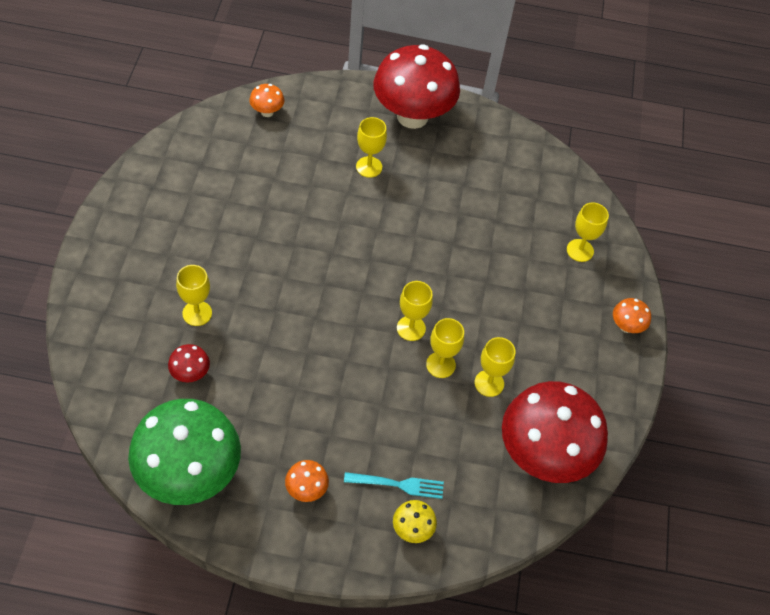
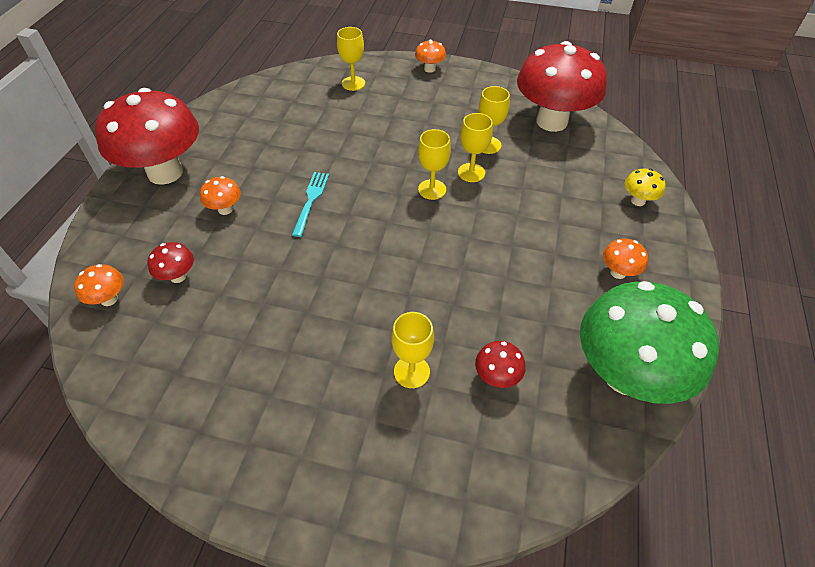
camera: 80 degrees left, 5 degrees down
(291, 149) = (178, 276): none -> red mushroom
(369, 167) = (225, 209): yellow goblet -> orange mushroom
(398, 484) = (597, 207): turquoise fork -> turquoise fork (311, 200)

